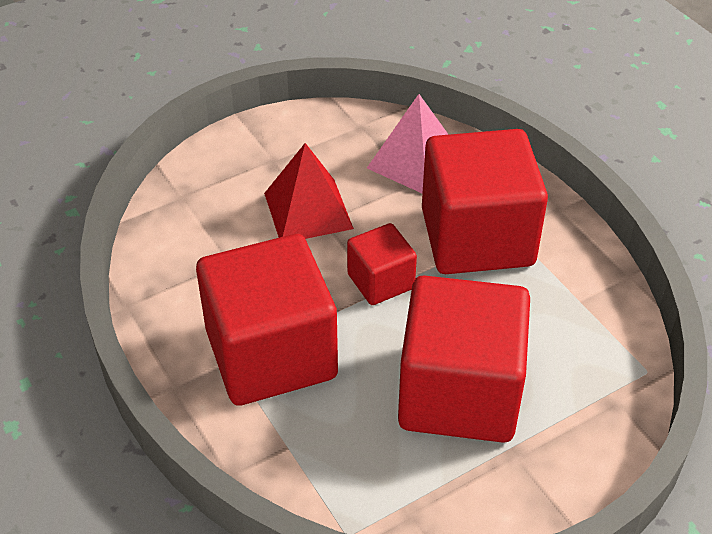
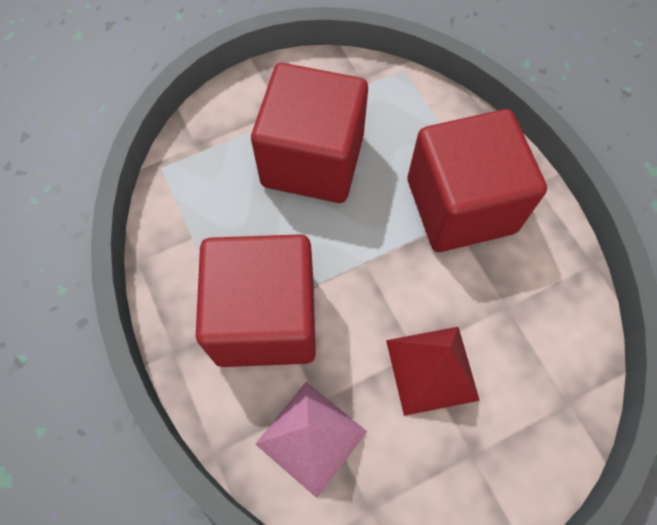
camera: 175 degrees left, 20 degrees up
(380, 281) = (364, 272): red cube -> none

